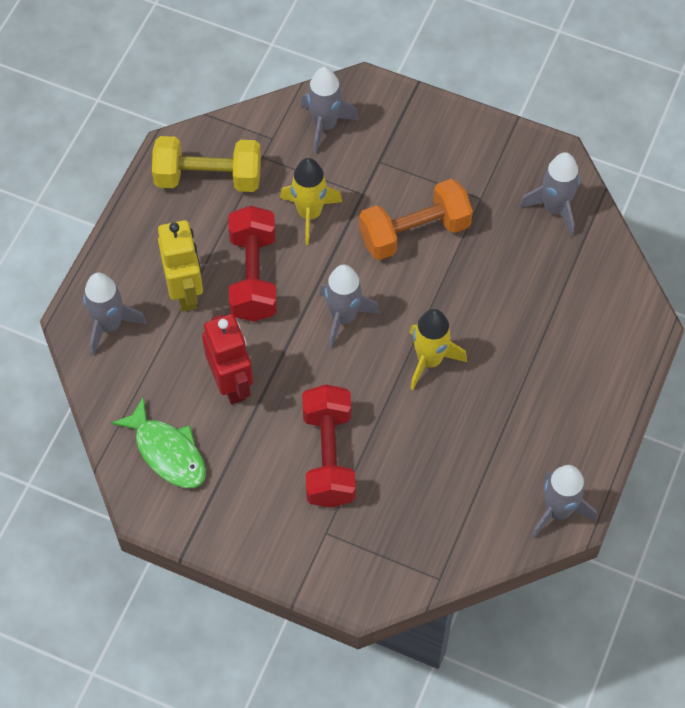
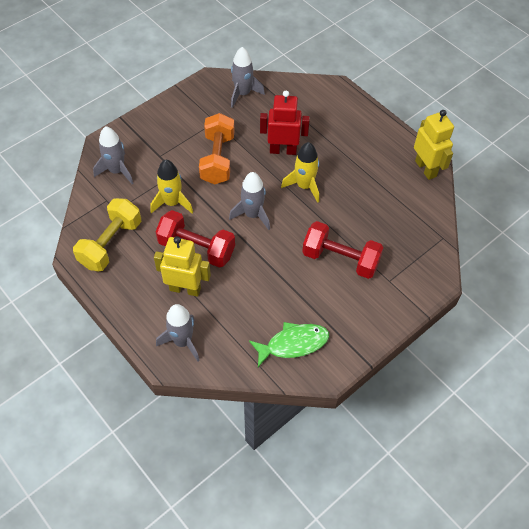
camera: 65 degrees left, 5 degrees down
(231, 384) = (264, 289): red robot -> red robot (283, 150)
(558, 511) = (426, 168): grey rocket -> yellow robot

